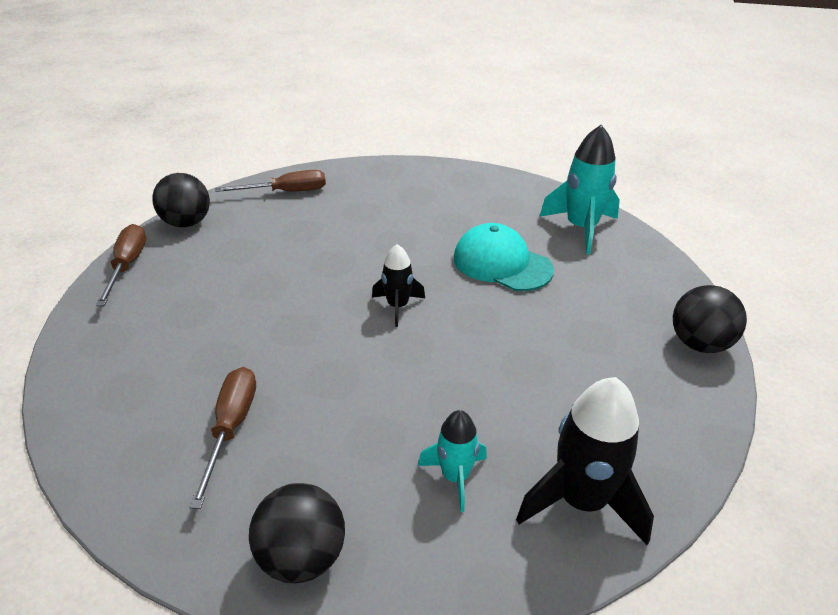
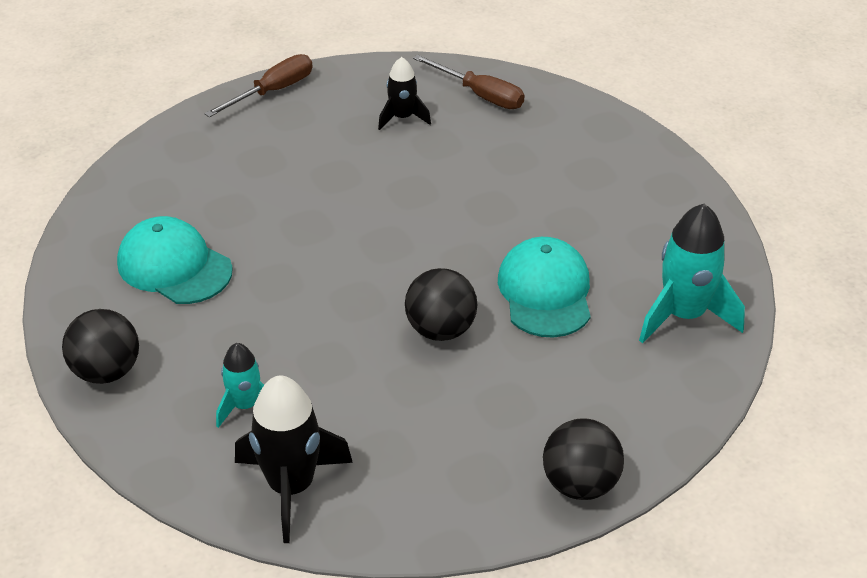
camera: 50 degrees right, 5 degrees up
(187, 223) = (361, 77): black ball -> black ball (440, 329)
(231, 428) = (174, 266): brown screwdriver -> turquoise cap
(397, 306) = (401, 264): black rocket -> black rocket (402, 118)

